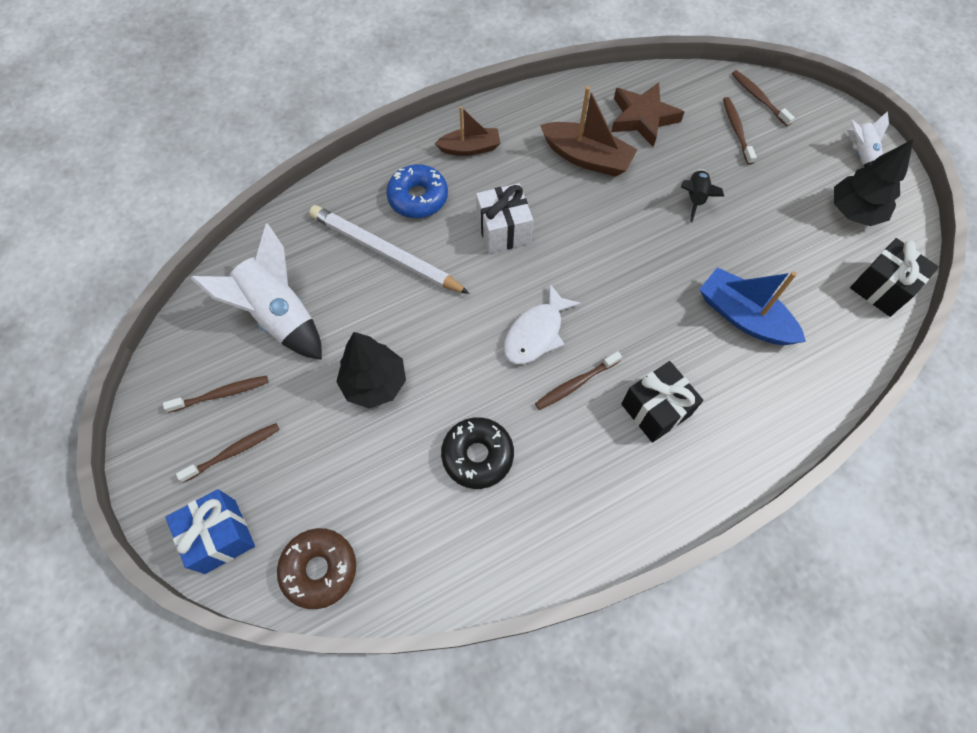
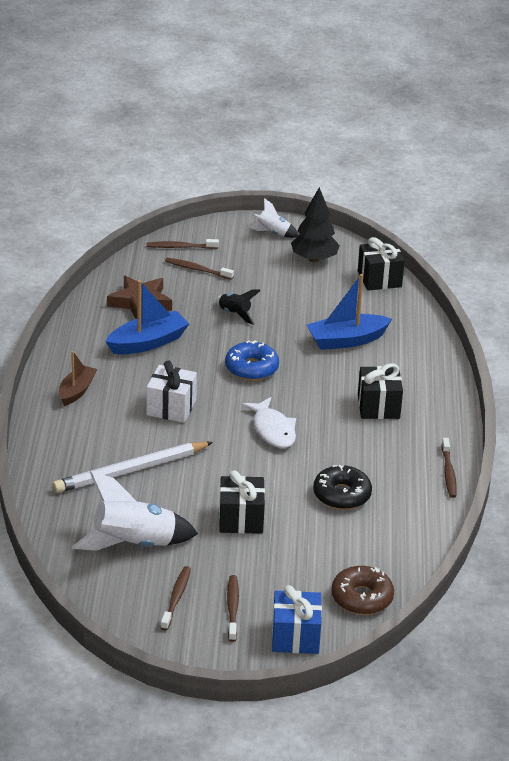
camera: 60 degrees left, 30 degrees down
(374, 383) = (241, 519): black tree -> black gift
(418, 197) = (96, 435): blue donut -> blue donut (251, 368)
(575, 384) = (328, 430): brown toothbrush -> brown toothbrush (448, 472)
(586, 158) = (148, 342): brown boat -> blue boat

